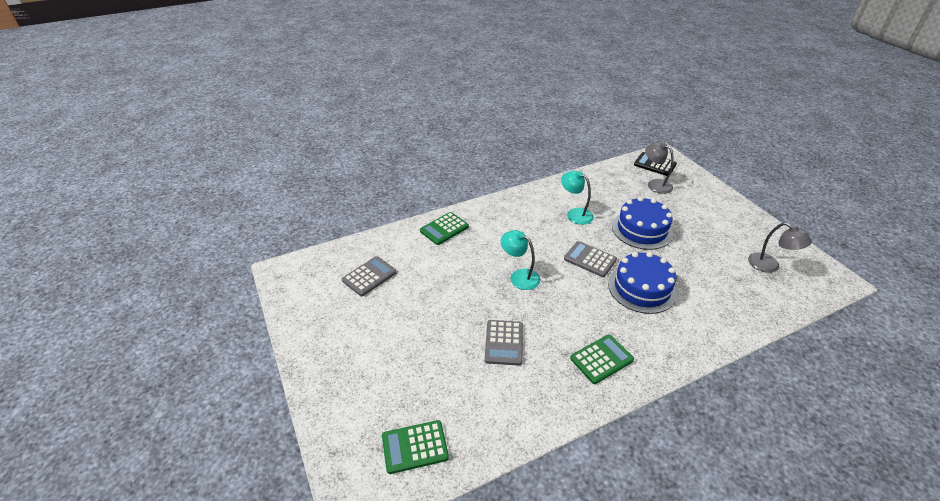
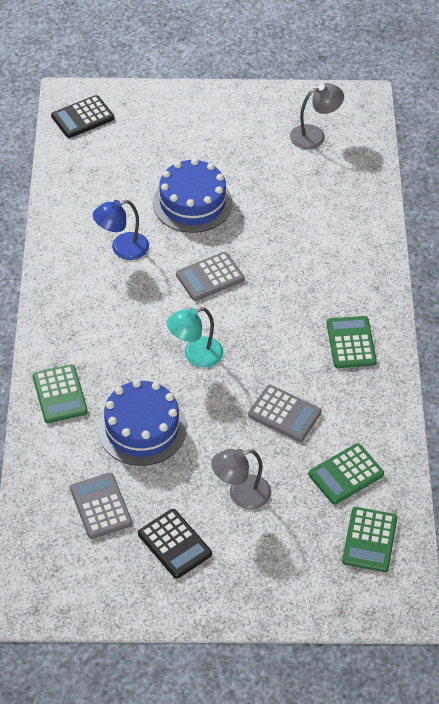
camera: 65 degrees left, 10 degrees up
(355, 323) = (174, 544): none -> black calculator
(471, 404) = (346, 474): none -> green calculator
(575, 214) = (122, 248): turquoise lamp -> blue lamp
(642, 288) = (280, 257): blue cake -> blue cake (142, 428)
(655, 184) = (121, 141): grey lamp -> grey lamp (241, 495)

